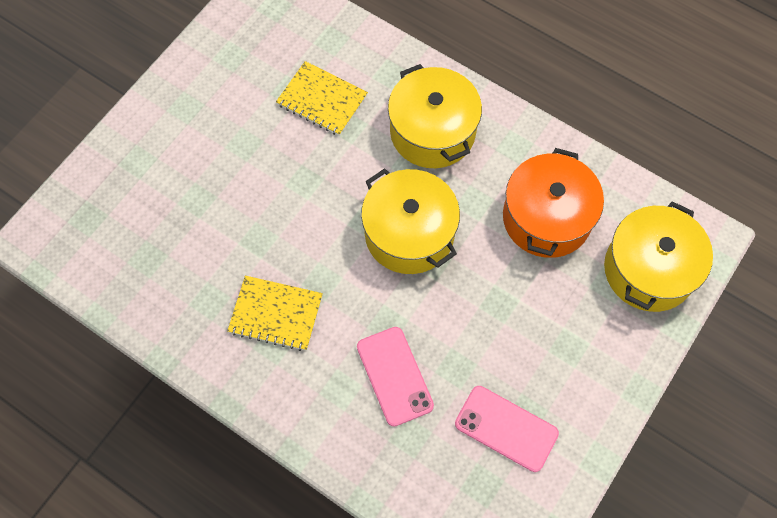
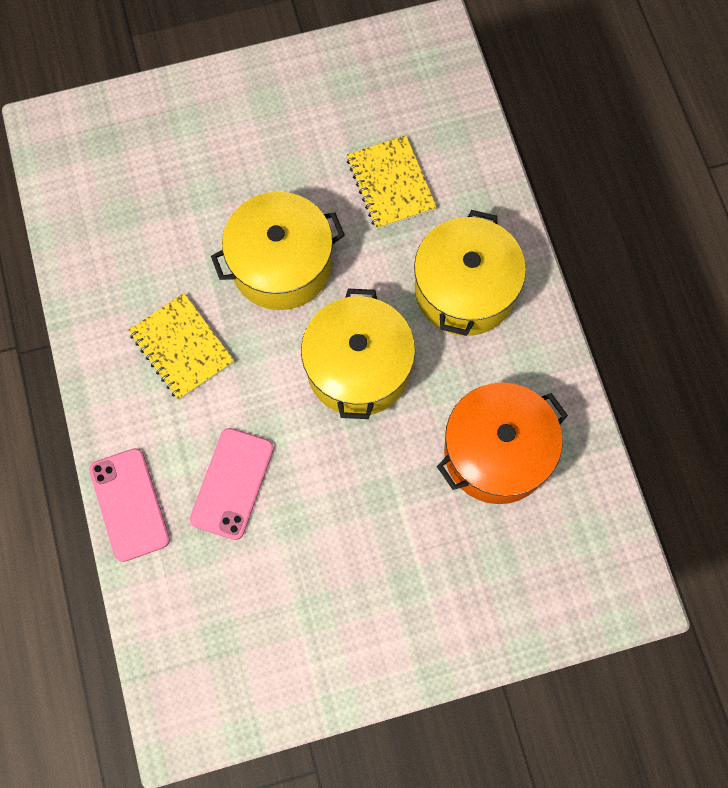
camera: 40 degrees right, 5 degrees up
(506, 428) = (285, 609): pink phone -> pink phone (129, 504)
(648, 270) = (548, 578): yellow pot -> yellow pot (281, 265)

